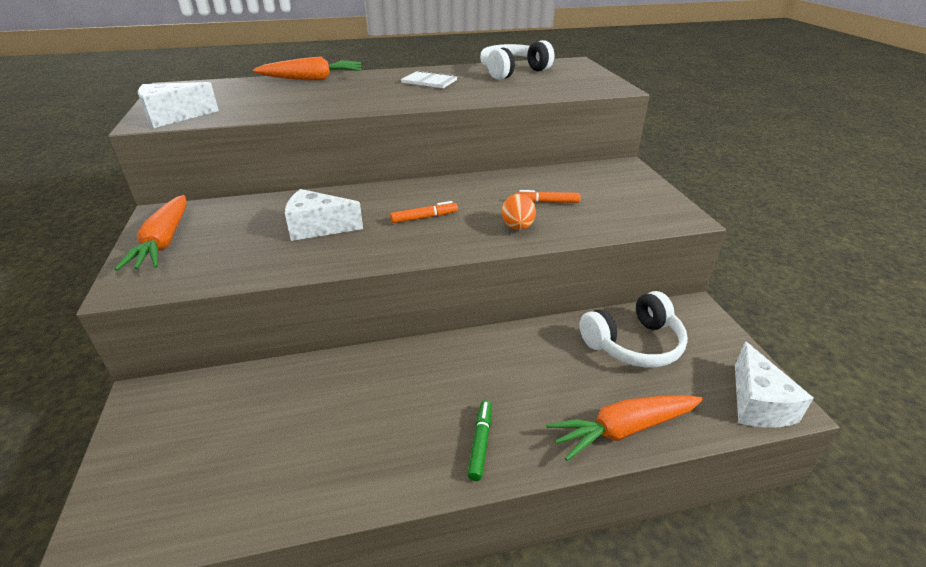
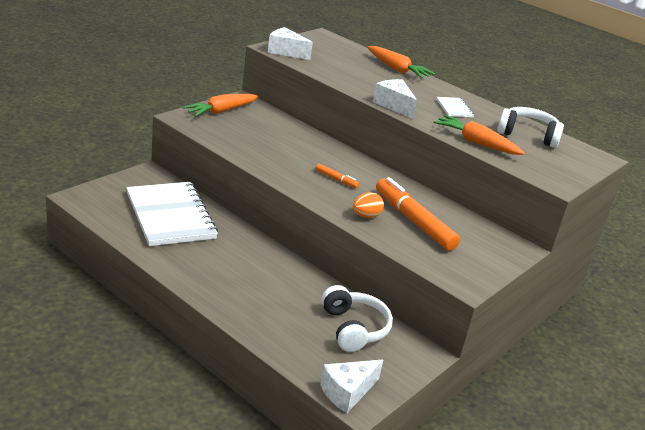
camera: 50 degrees right, 5 degrees down
(278, 421) = (170, 216): none -> white notebook
(318, 228) = (284, 148): white cheese -> white cheese (394, 105)
(480, 443) = (213, 284): green marker -> none
(546, 202) = (413, 221): orange marker -> orange marker, size x2.22
(623, 430) = (270, 335): orange carrot -> orange carrot (476, 143)
(633, 344) = (354, 328): white headphones -> white headphones turned 135 degrees counterclockwise

